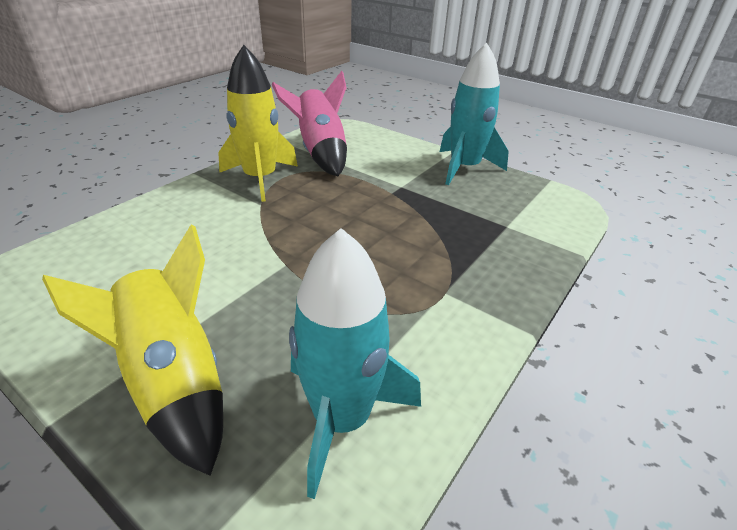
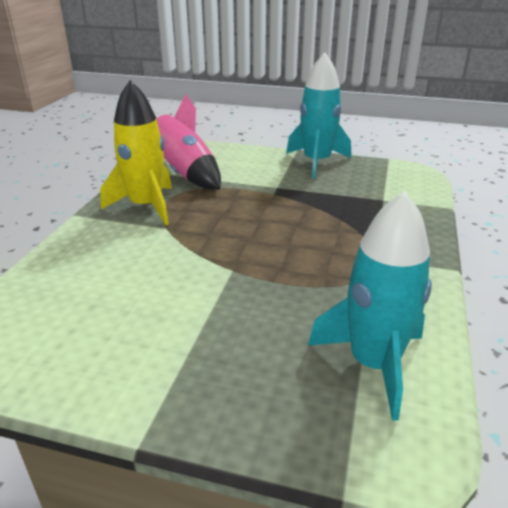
camera: 20 degrees left, 5 degrees down
(174, 382) = (220, 382): yellow rocket -> none

